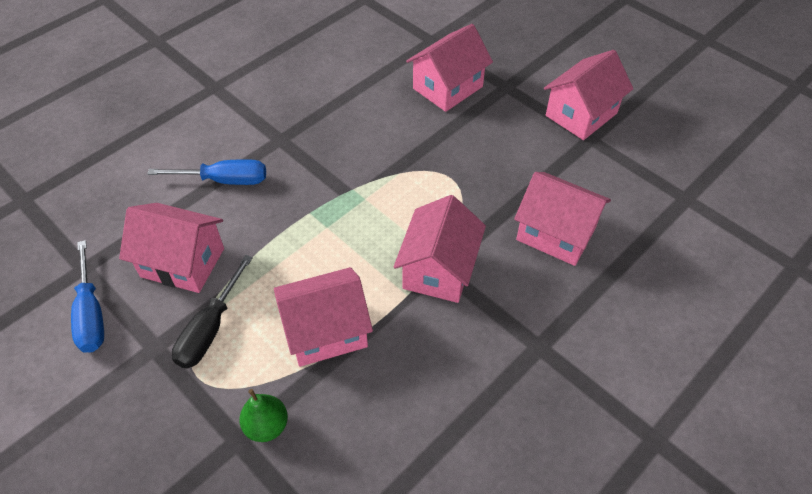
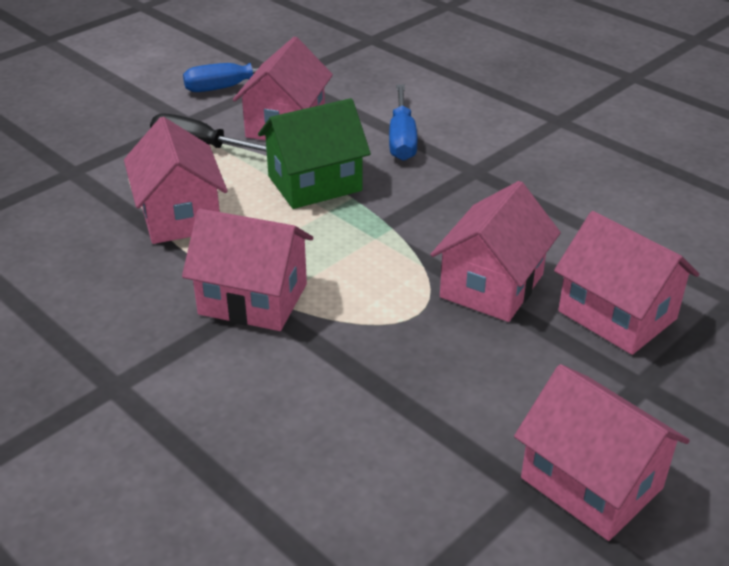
camera: 90 degrees right, 15 degrees down
(267, 426) = (80, 186): green pear -> none
(286, 237) = (315, 183): none -> green house
(556, 234) = (305, 420): pink house -> pink house (491, 286)

